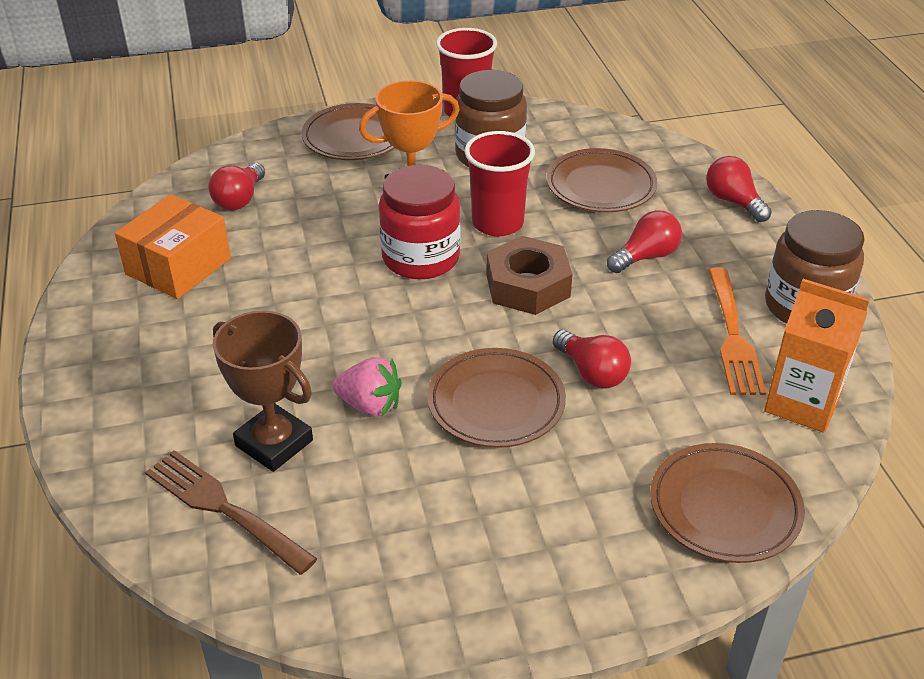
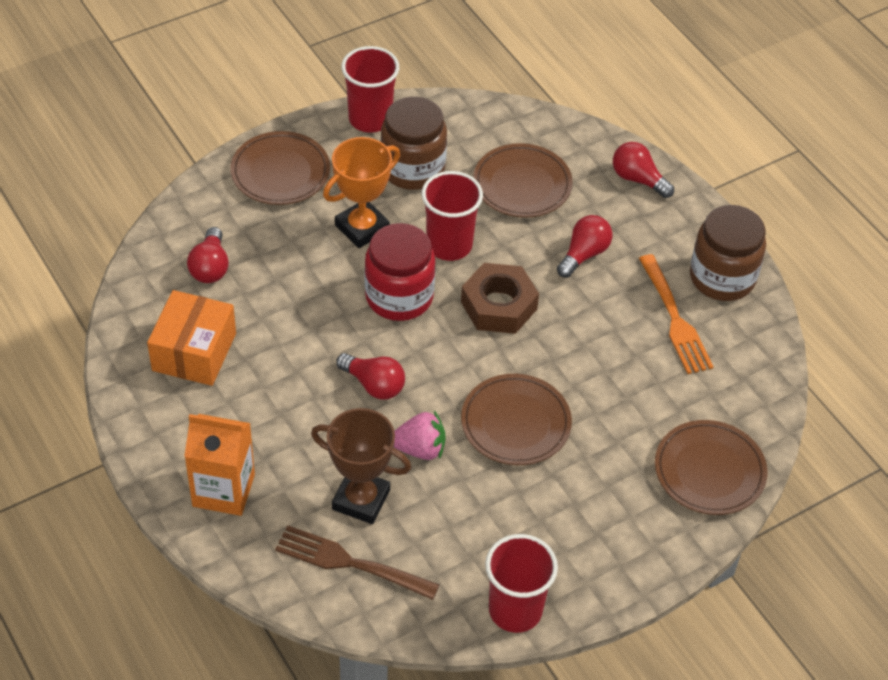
camera: 20 degrees left, 10 degrees up
(400, 615) = (515, 610): none -> red cup
(592, 372) = (578, 378): red light bulb -> red light bulb (374, 385)
(802, 403) = (741, 369): orange carton -> orange carton (223, 490)

